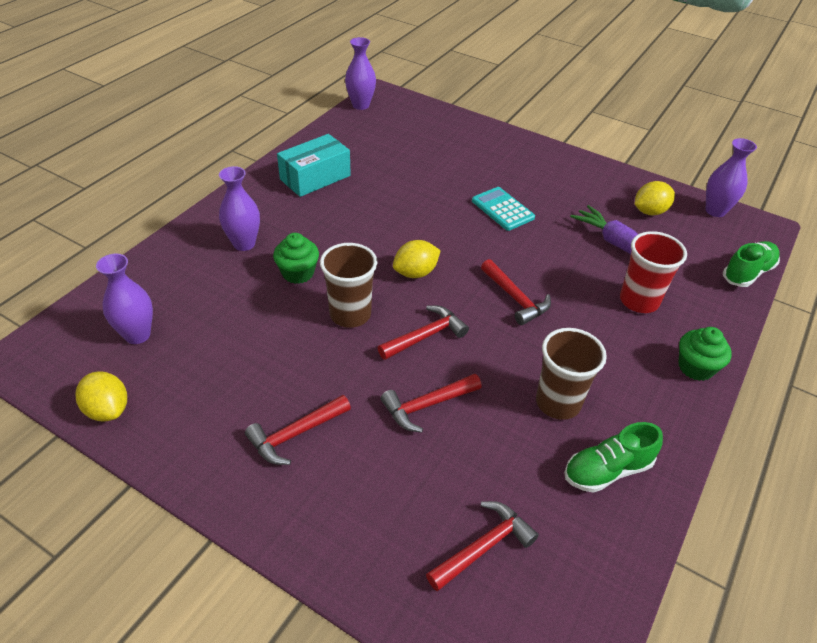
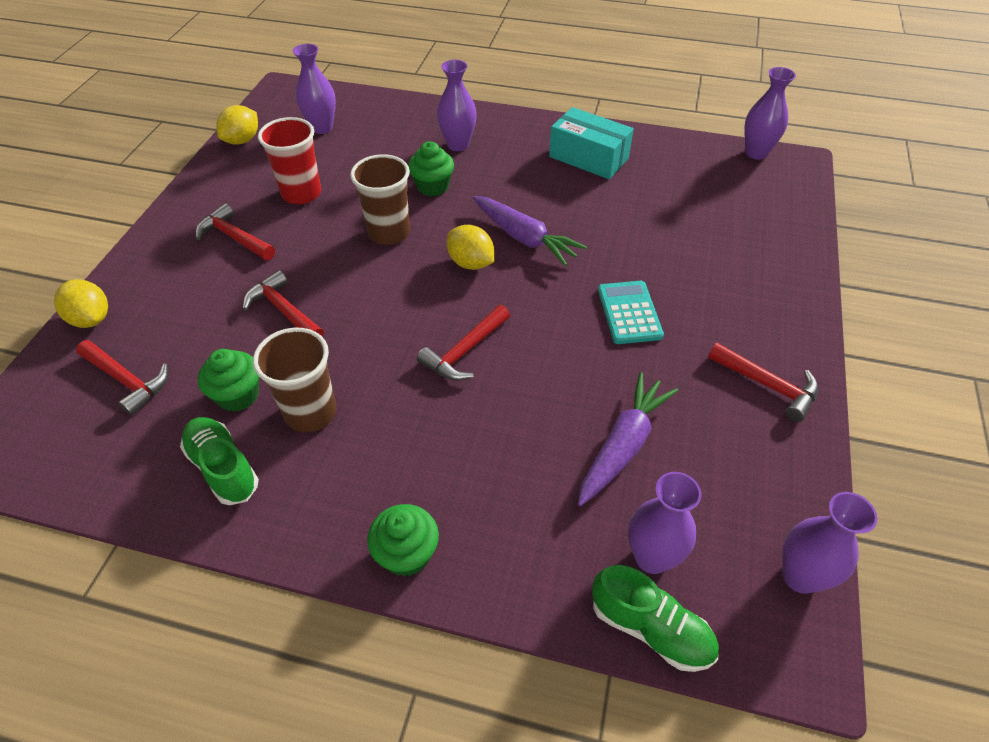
camera: 75 degrees right, 5 degrees up
(399, 236) = (524, 238): none -> purple carrot
(425, 336) = (377, 290): red hammer -> red hammer (767, 385)
(502, 209) = (629, 313): turquoise calculator -> turquoise calculator turned 45 degrees counterclockwise
(526, 452) = (238, 395): none -> green cupcake
(639, 301) = (514, 478): red cup -> red cup (301, 193)
(649, 211) = (733, 478): yellow lemon -> yellow lemon (91, 319)
(702, 259) = (652, 557): none -> purple vase

